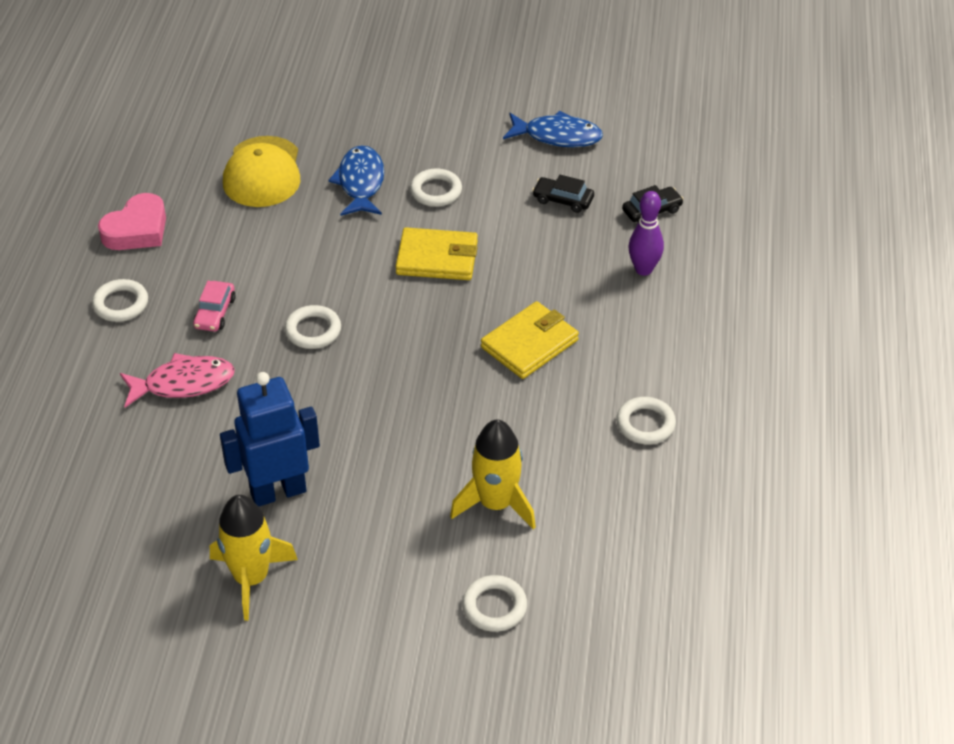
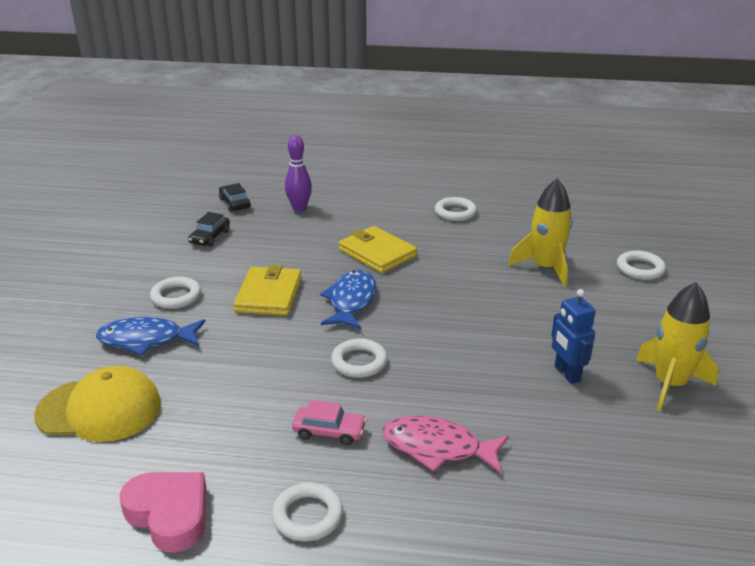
camera: 90 degrees left, 15 degrees down
(183, 383) = (437, 448): pink fish -> pink fish turned 60 degrees counterclockwise
(278, 492) = (567, 374): blue robot -> blue robot, size x0.61
(557, 136) = (125, 238): blue fish -> blue fish (351, 301)

